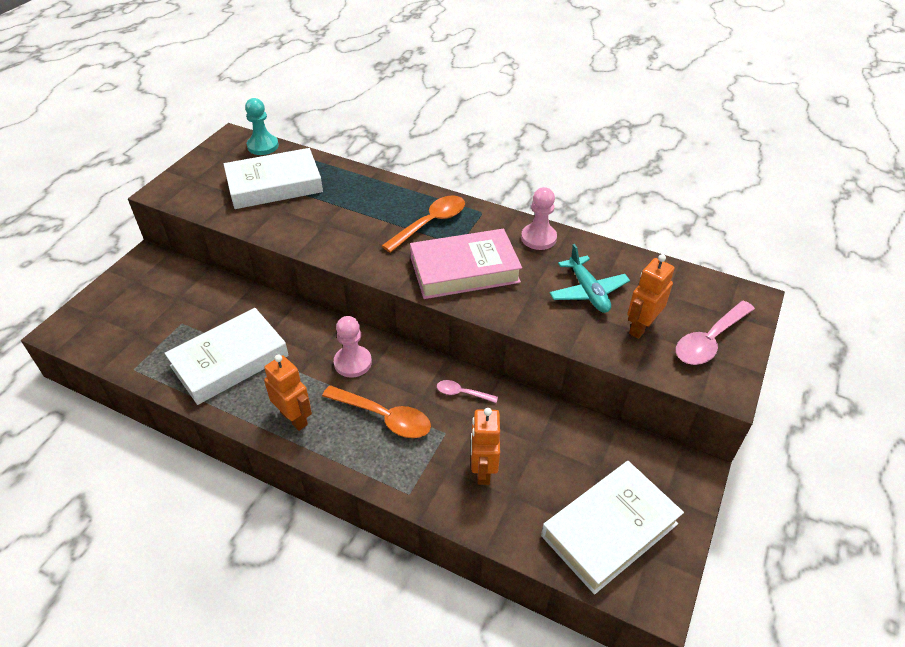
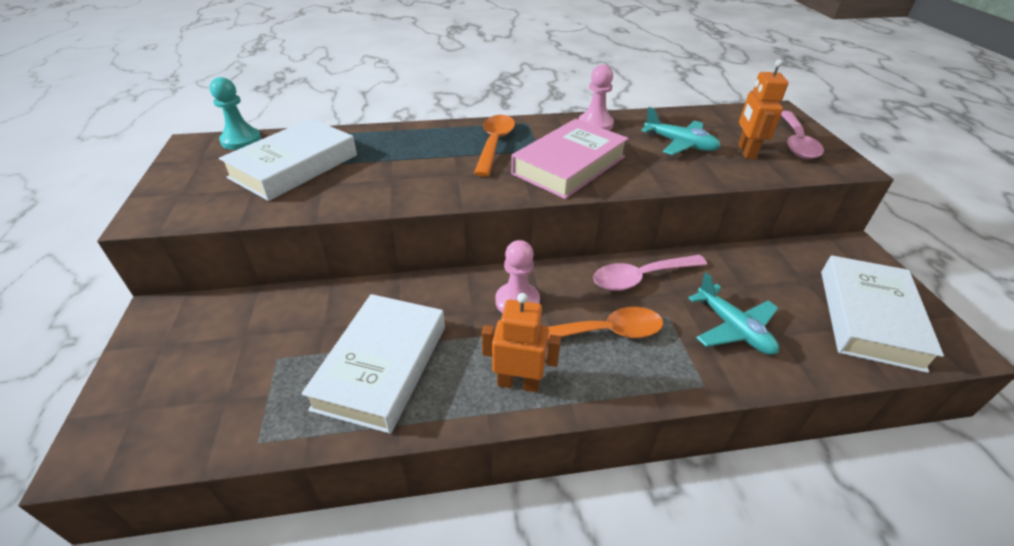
camera: 35 degrees left, 5 degrees down
(462, 393) = (641, 277): pink spoon -> pink spoon, size x1.87
(482, 470) = (733, 328): orange robot -> turquoise plane

